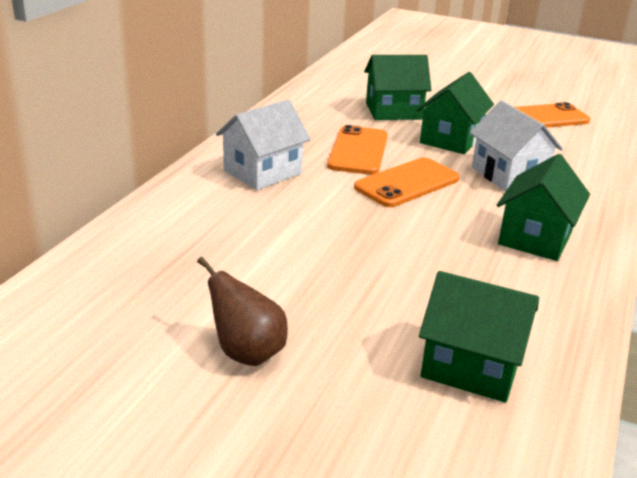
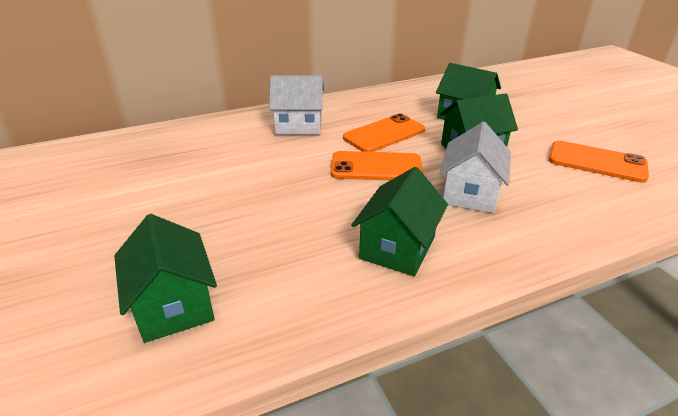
camera: 45 degrees right, 5 degrees up
(247, 353) = (95, 220): brown pear -> none
(535, 238) = (397, 248): green house -> green house turned 45 degrees counterclockwise

